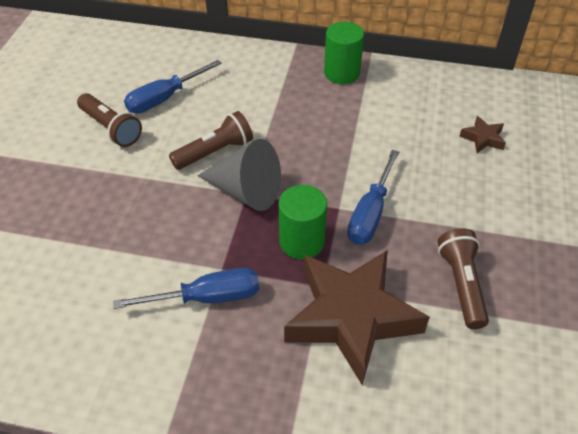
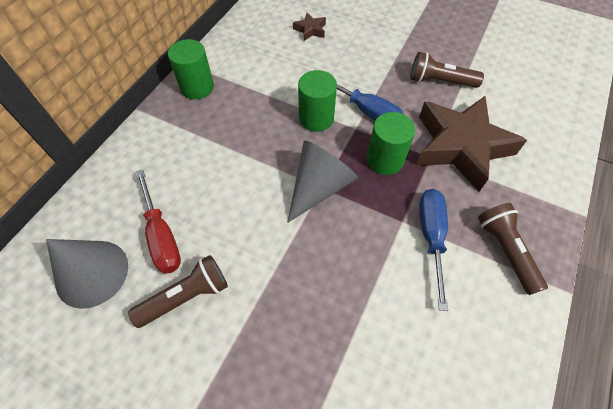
camera: 75 degrees left, 10 degrees up
(123, 71) = (92, 273): none -> grey cone
(165, 98) = (161, 235): blue screwdriver -> red screwdriver
(215, 152) = (261, 202): brown flashlight -> brown flashlight (505, 251)
(339, 171) = (316, 118): none -> green cylinder

